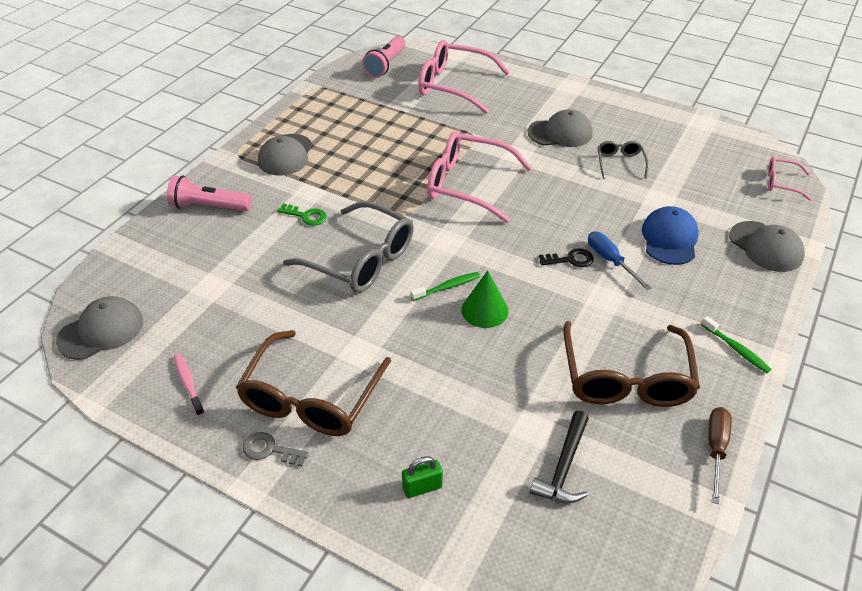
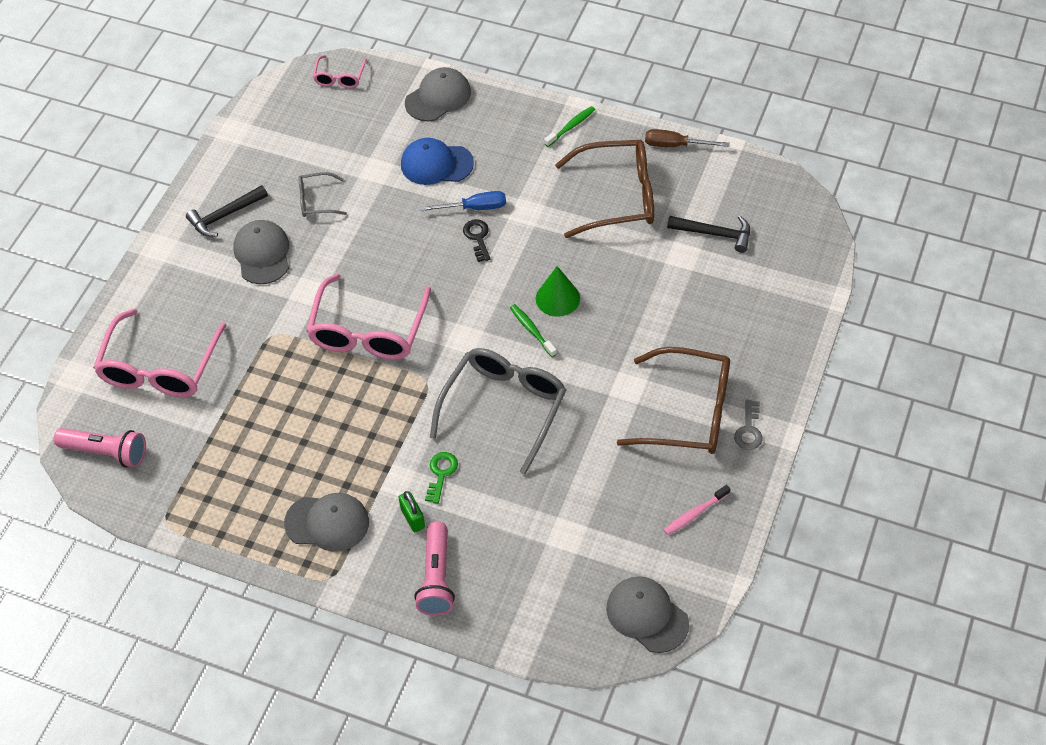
camera: 95 degrees left, 10 degrees up
(422, 487) = (756, 320): green padlock -> green padlock (413, 518)
(603, 116) = (224, 216): none -> black hammer
(610, 261) = (474, 208): blue screwdriver -> blue screwdriver turned 150 degrees counterclockwise

